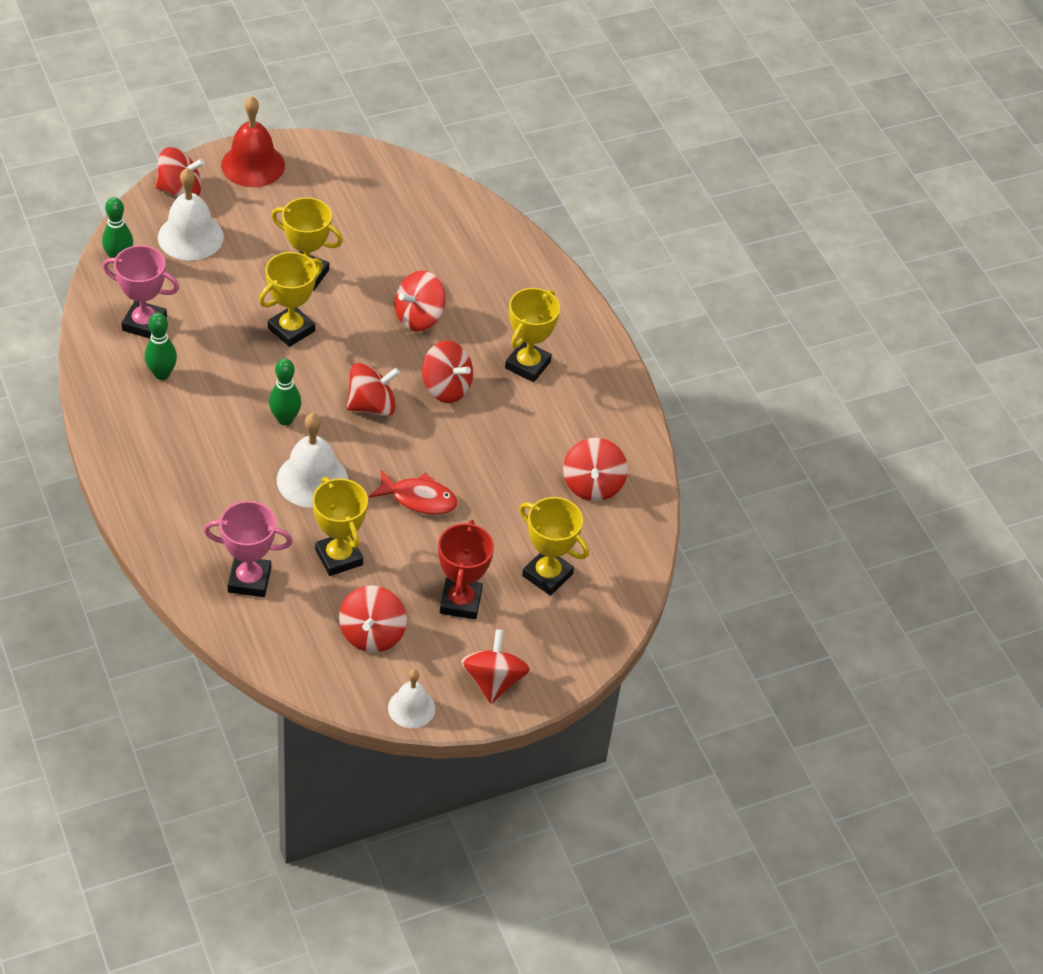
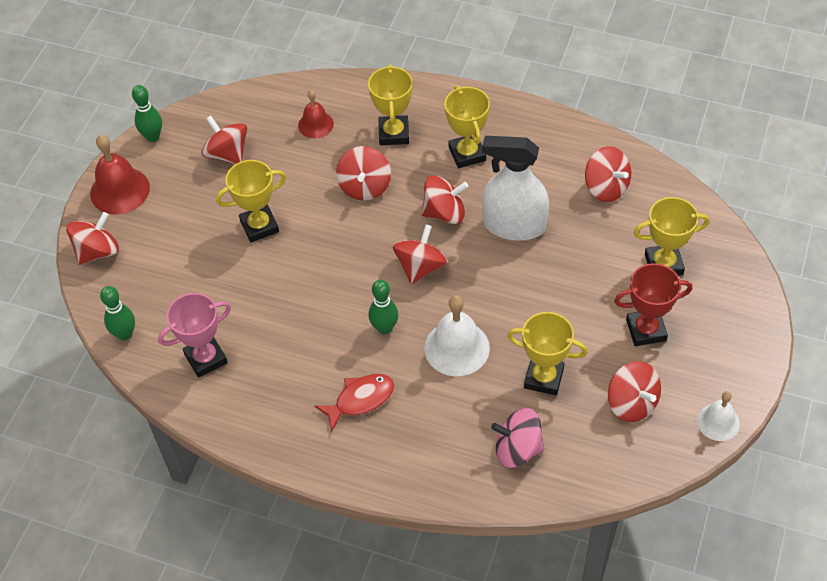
camera: 40 degrees left, 5 degrees up
(162, 374) = (267, 379): green bowling pin -> green bowling pin (153, 136)
(190, 237) = (150, 274): white bell -> none
(249, 580) = (517, 449): pink trophy -> pink spinning top
(291, 329) = (302, 269): yellow trophy -> yellow trophy (394, 133)
(419, 499) = (532, 294): red fish -> red fish (360, 400)
(451, 244) = (315, 124): none -> red bell
(460, 602) = (646, 330): red trophy -> red trophy turned 60 degrees counterclockwise
(482, 444) = (514, 225): none -> white spray bottle
(493, 681) = (732, 356): red spinning top -> red spinning top (227, 154)

